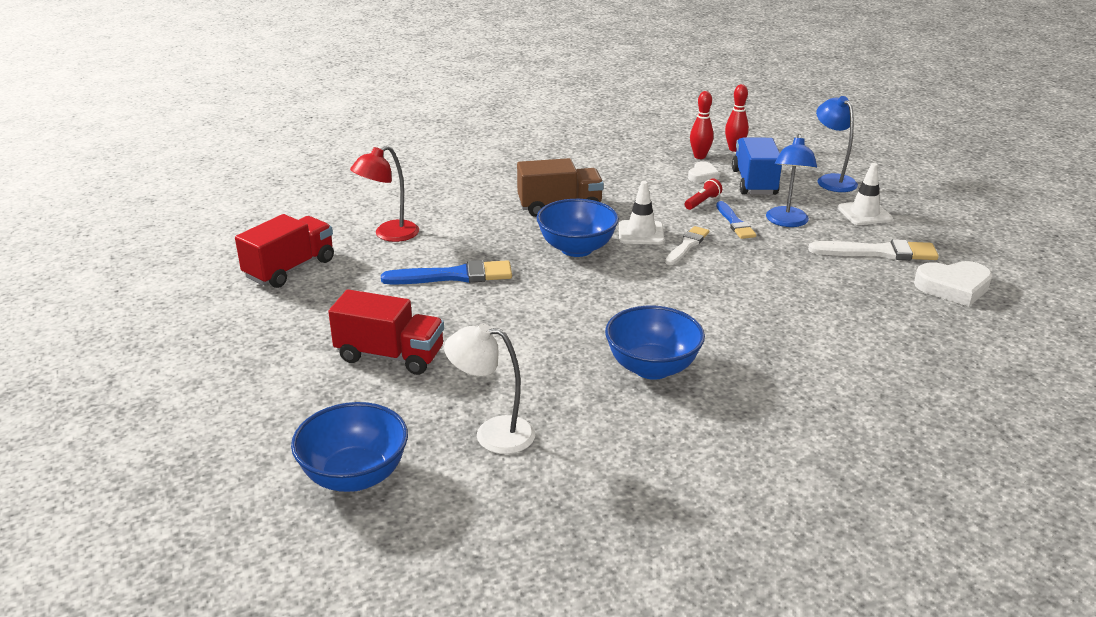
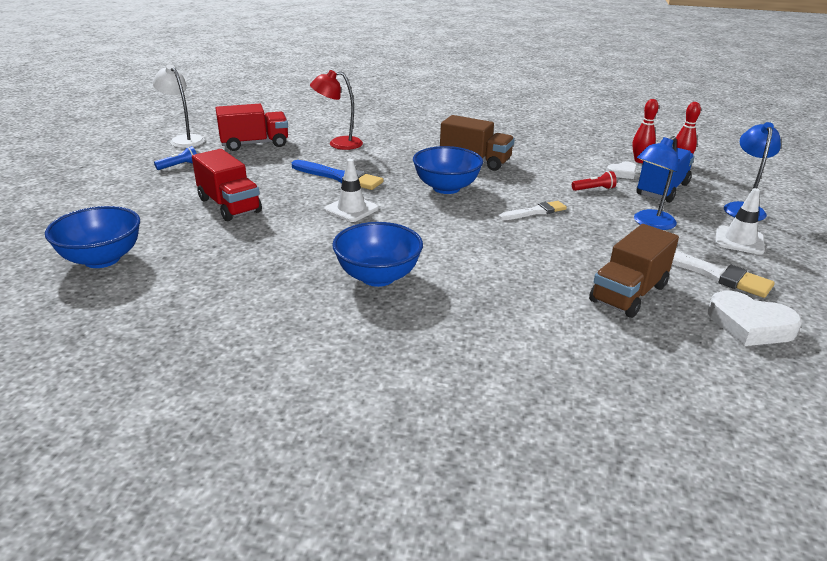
camera: 35 degrees right, 0 degrees up
(244, 331) = (179, 166): none -> blue flashlight
(492, 433) = (211, 271): white lamp -> white lamp (184, 139)
(641, 233) = (510, 193): white traffic cone -> white traffic cone (351, 209)
(735, 223) = (600, 210): blue brush -> none
(852, 296) = (628, 293): none -> brown truck

